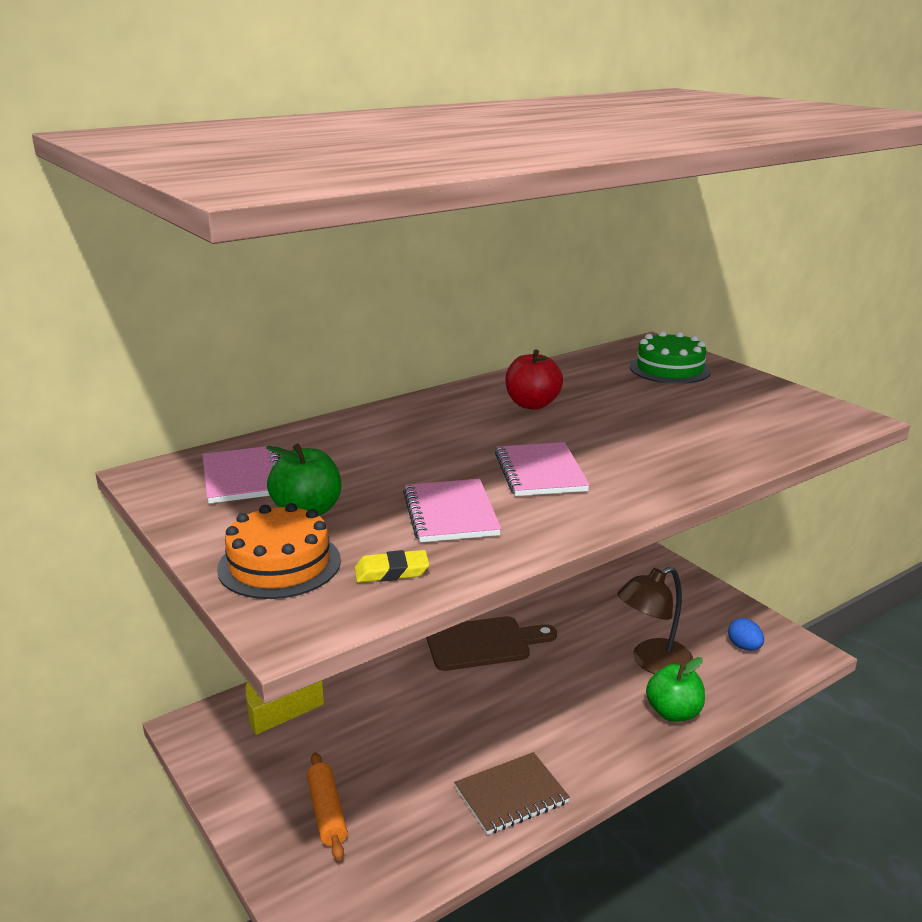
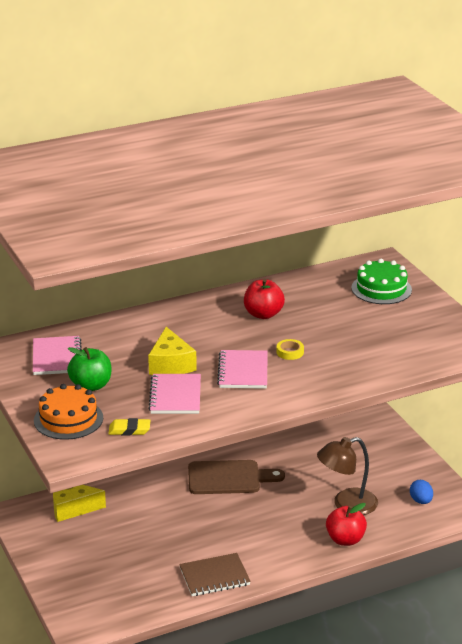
camera: 10 degrees right, 5 degrees up
(327, 812) = (95, 572): orange rolling pin -> none
(425, 472) = (170, 364): none -> yellow cheese
(595, 444) = (290, 352): none -> yellow tape
(673, 713) = (345, 540): green apple -> red apple

